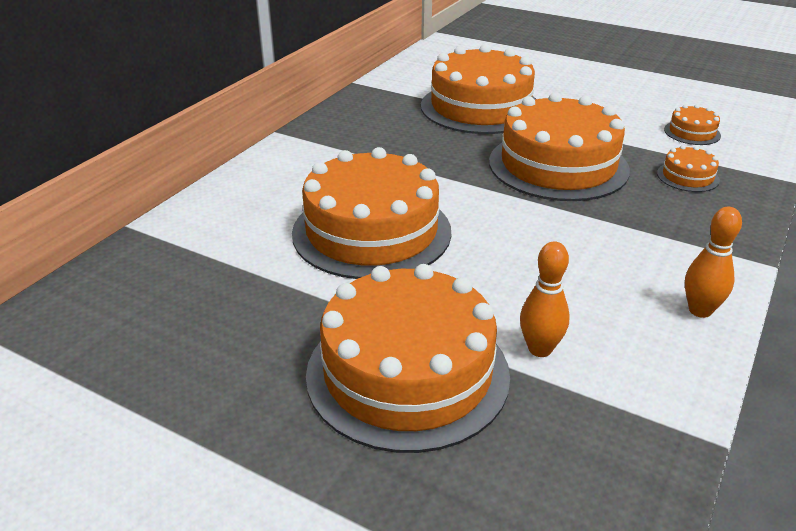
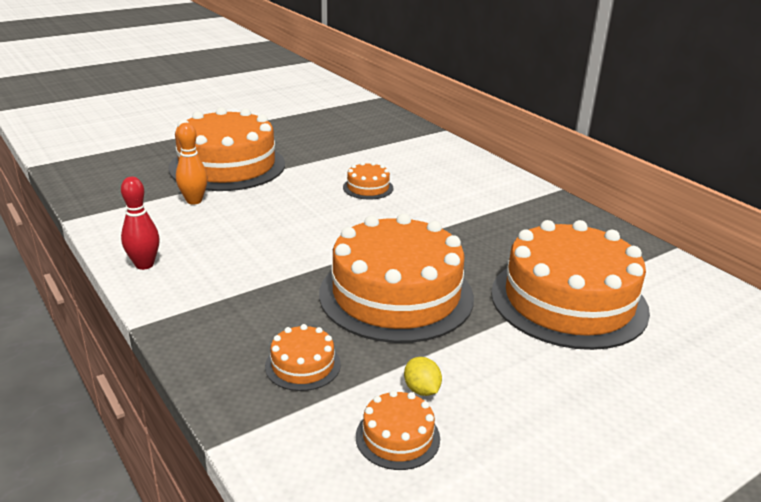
camera: 115 degrees right, 5 degrees down
(371, 232) = (368, 188): orange cake -> orange cake, size x0.42
(644, 134) = (421, 390): none -> yellow lemon
(700, 310) = (144, 265): orange bowling pin -> red bowling pin

